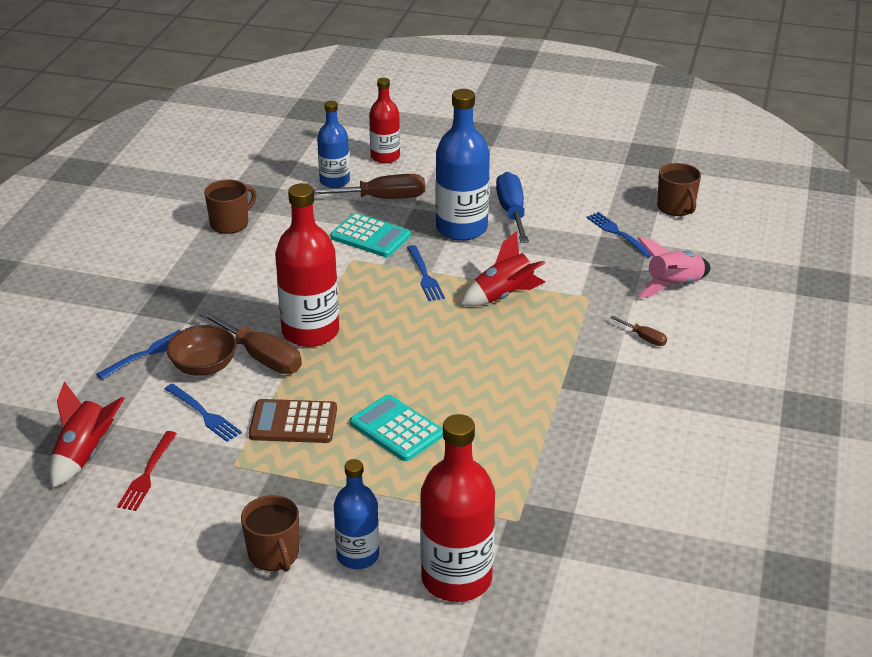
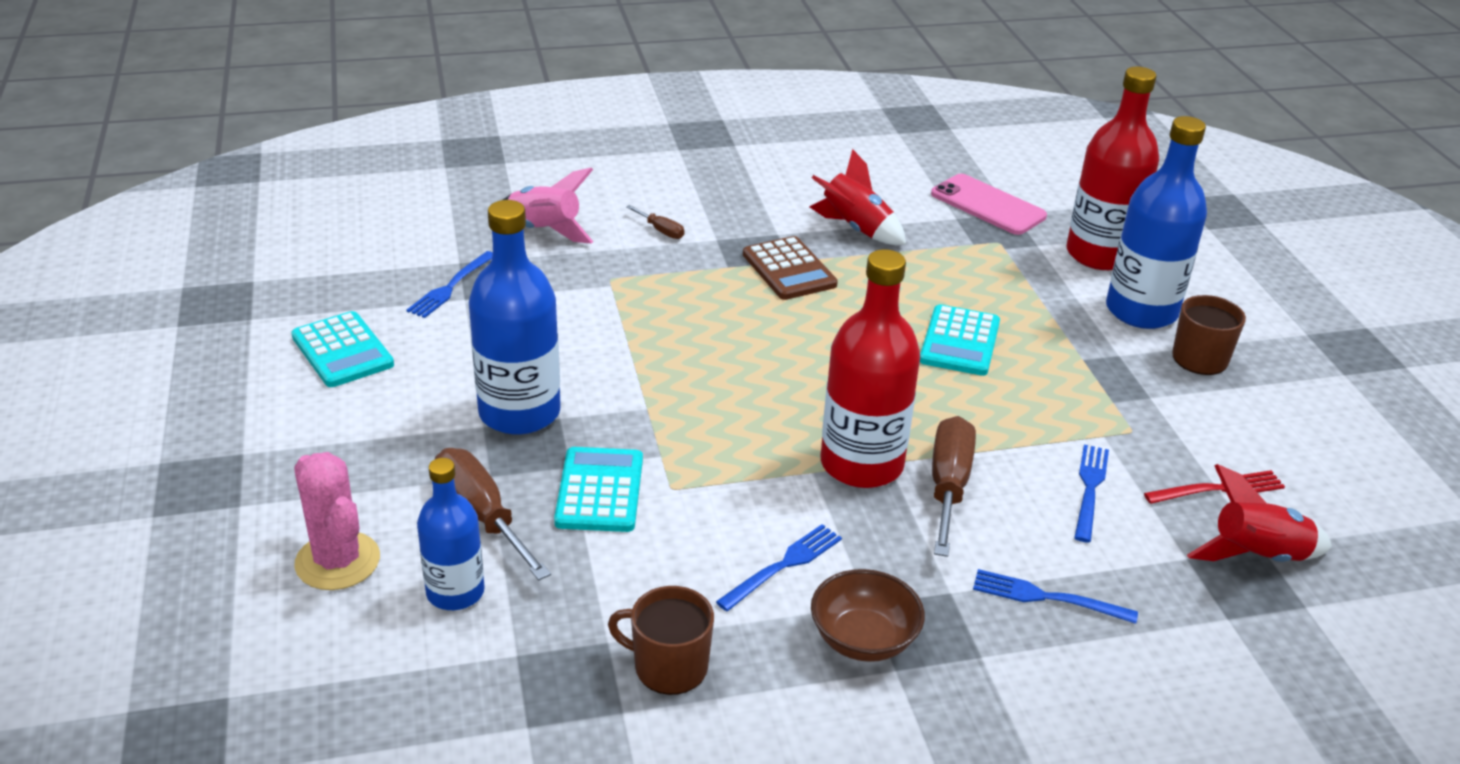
camera: 120 degrees left, 0 degrees up
(204, 366) = (1015, 529): brown bowl -> brown bowl (863, 639)
(293, 422) = (1027, 414): brown calculator -> brown calculator (789, 270)
(358, 555) = (1141, 311): blue bottle -> blue bottle, size x1.63
(385, 157) = (337, 561): red bottle -> pink cactus
(425, 276) = (661, 409): blue fork -> blue fork (784, 565)
(503, 296) = (656, 336): red rocket -> red rocket (855, 229)
(512, 212) = (447, 380): blue screwdriver -> none
(568, 185) = (342, 351): none -> turquoise calculator
(584, 545) = (987, 205): none -> pink phone
(644, 338) = (661, 230): brown screwdriver -> brown screwdriver turned 120 degrees clockwise
(676, 207) = (357, 258): brown mug -> none

